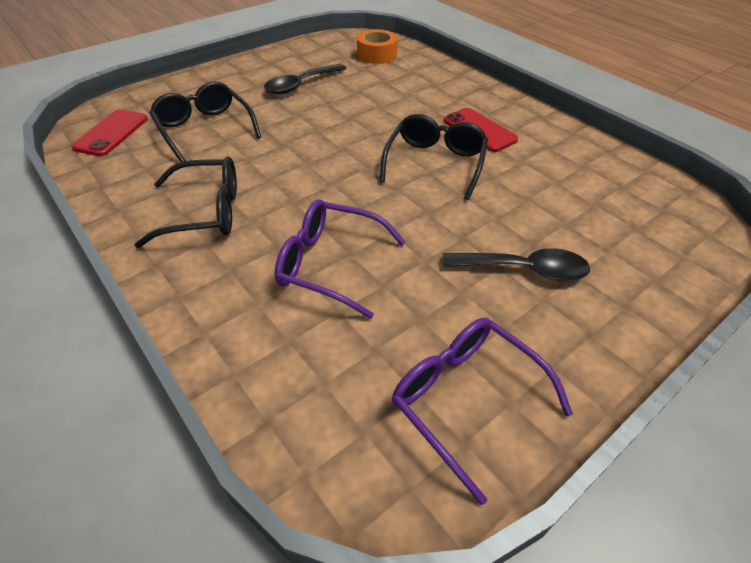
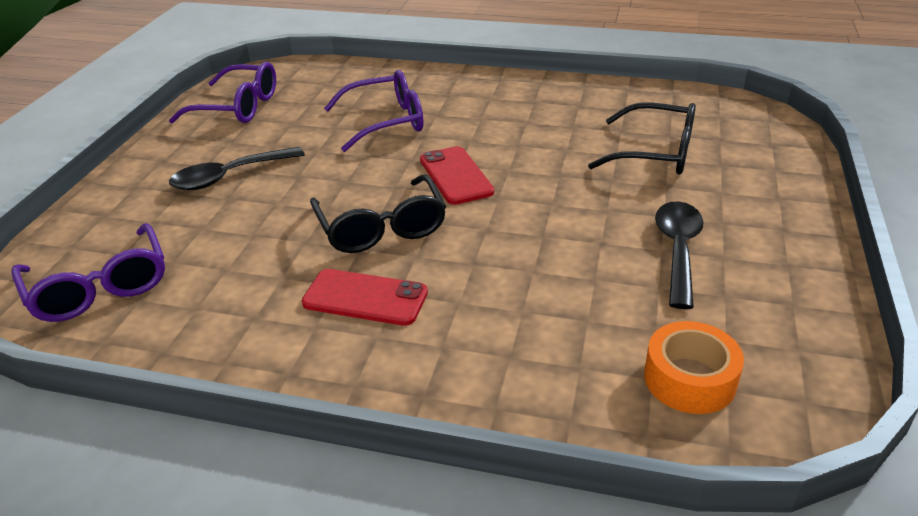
camera: 145 degrees right, 10 degrees down
(111, 133) = (718, 115): red phone -> red phone (456, 176)
(205, 212) = (522, 108): black glasses -> none
(652, 207) = (99, 288): none -> purple glasses

